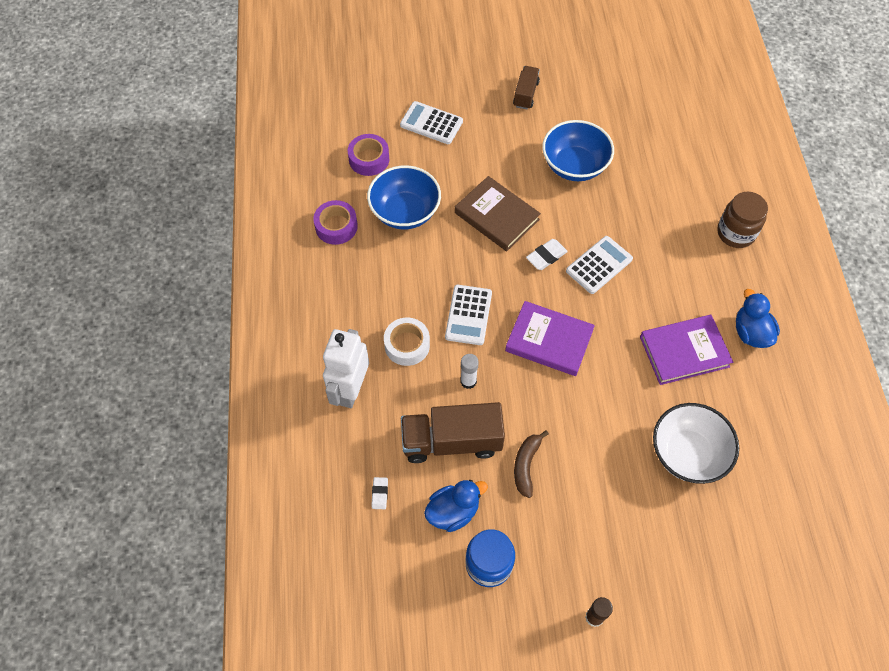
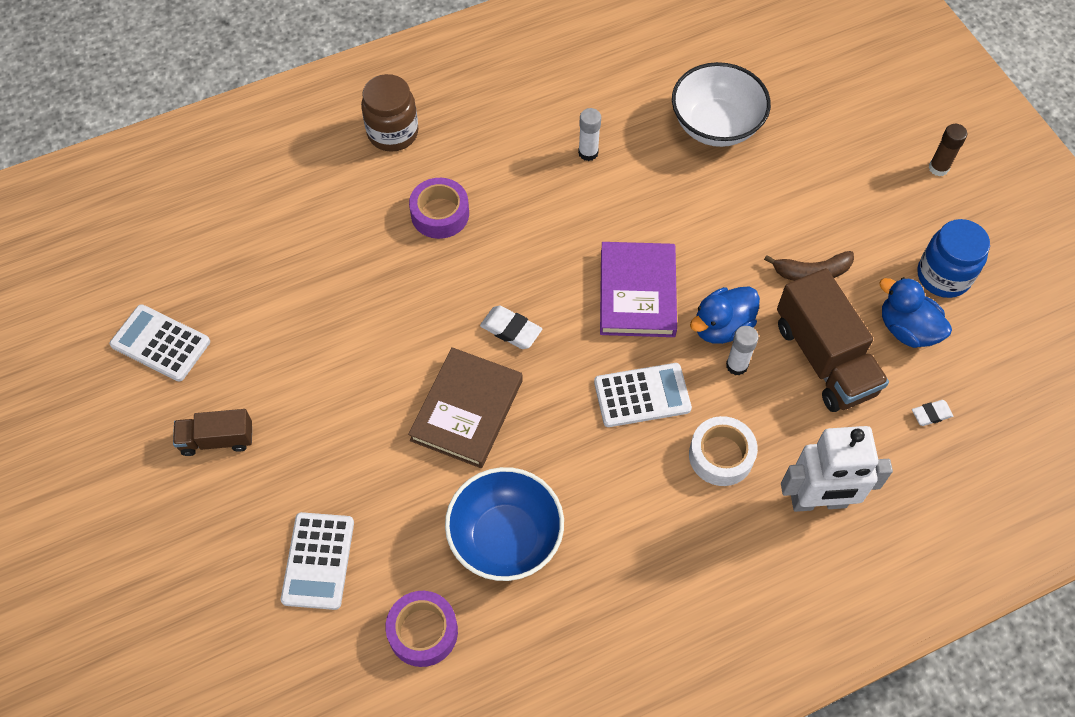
camera: 110 degrees left, 0 degrees up
(336, 226) = (570, 629): purple tape -> purple tape (440, 214)
(574, 165) = (341, 336): blue bowl -> none
(599, 265) = (500, 266): white calculator -> white calculator (160, 343)
(684, 351) = (588, 153): purple book -> white glue stick
(751, 333) = (533, 95): blue duck -> blue duck (722, 327)

